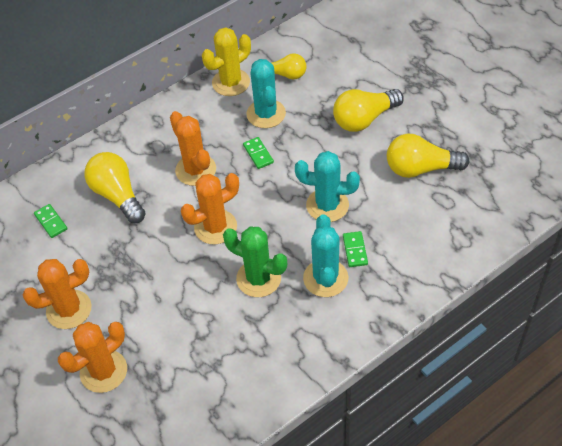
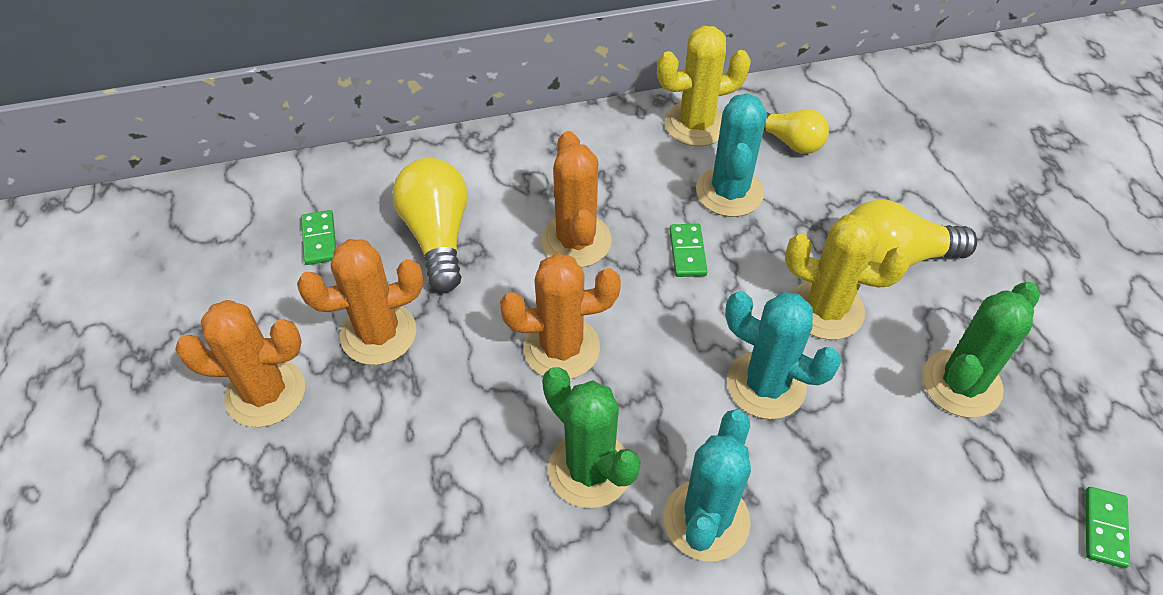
camera: 20 degrees right, 0 degrees up
(103, 371) = (257, 526): orange cactus -> orange cactus (378, 333)
(341, 157) = (826, 309): none -> yellow cactus
(355, 250) = (781, 489): green domino -> green domino (1104, 528)
(420, 168) = (961, 384): yellow light bulb -> green cactus

